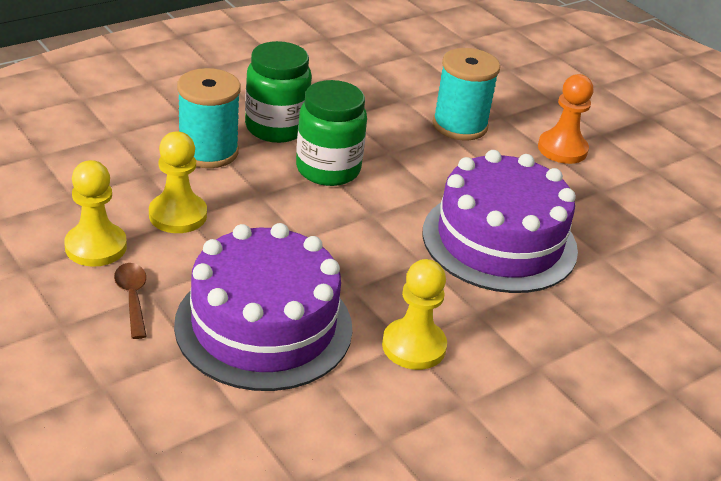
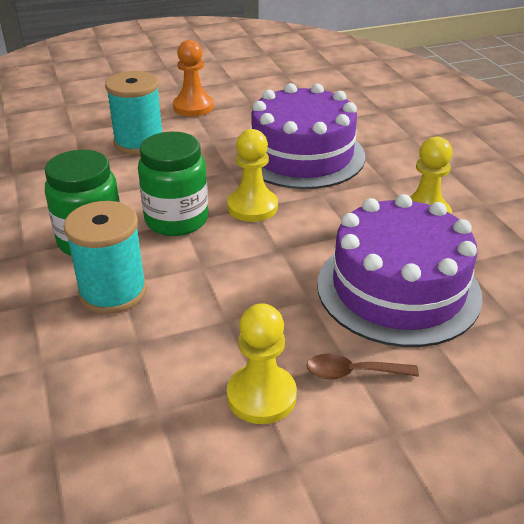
camera: 70 degrees left, 0 degrees up
(178, 215) = (220, 326): yellow pawn -> yellow pawn (252, 207)

